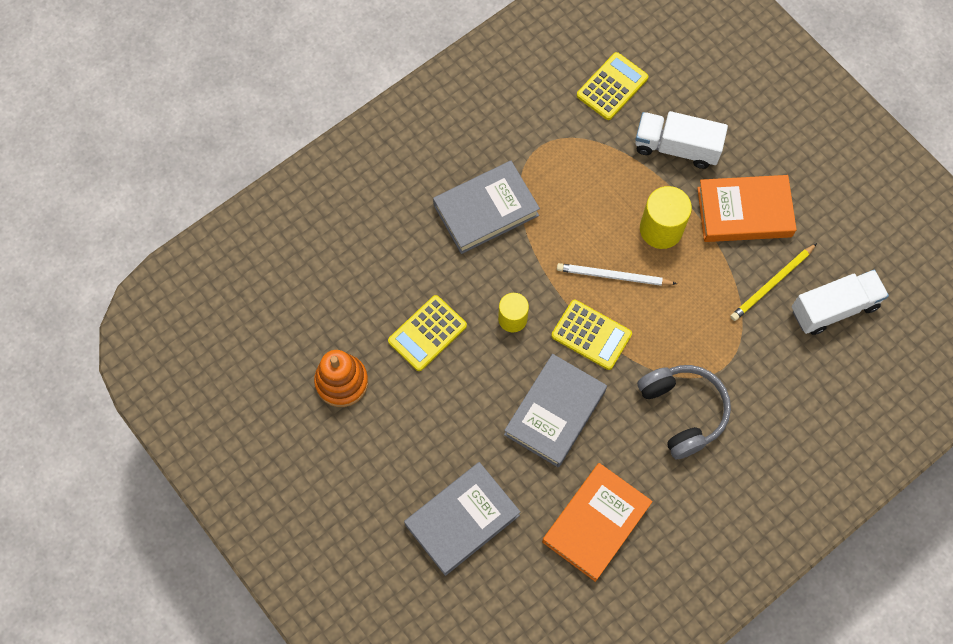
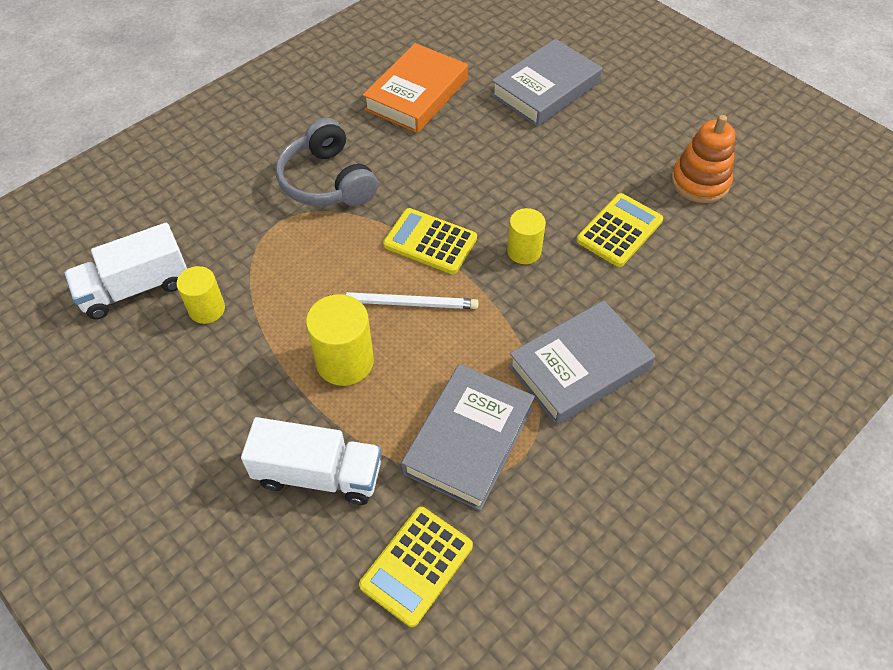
camera: 175 degrees right, 15 degrees down
(555, 412) = (465, 172): grey book -> grey book (468, 440)
(744, 212) = (230, 391): orange book -> none
(772, 283) = (207, 309): yellow pencil -> yellow cylinder

